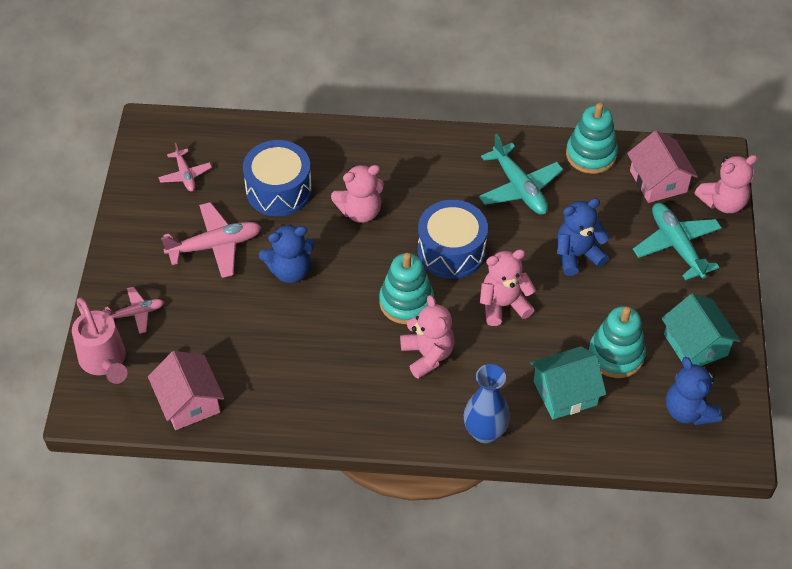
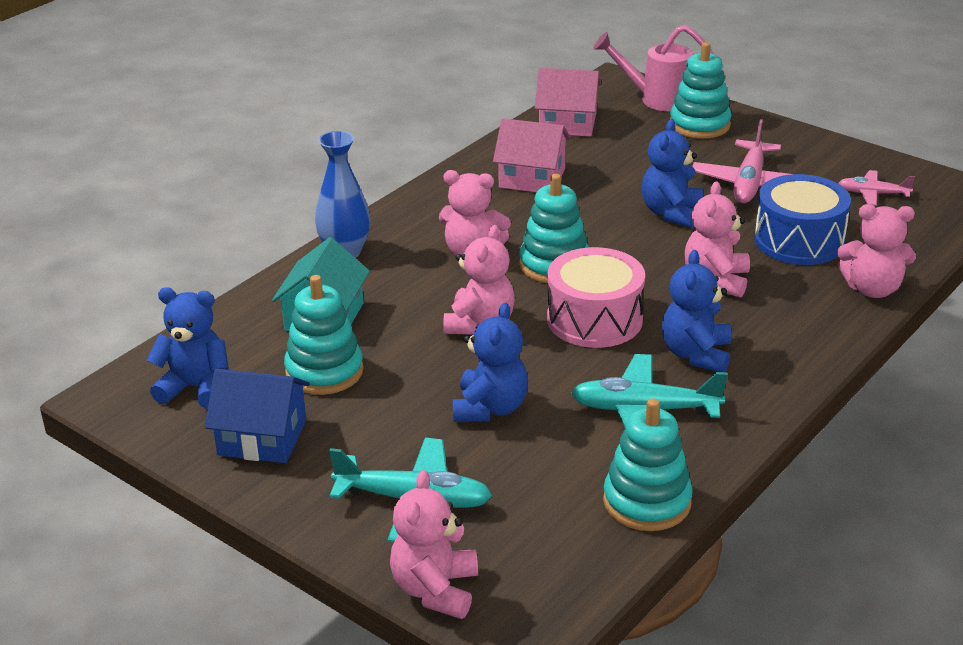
camera: 125 degrees right, 20 degrees down
(136, 313) = (699, 125): pink plane -> turquoise stacking toy
(313, 136) = (872, 289): none -> pink teddy bear
(448, 188) = (696, 354): none -> blue teddy bear
(451, 251) = (594, 319): blue drum -> pink drum
(658, 181) = (537, 543): pink house -> pink house (532, 178)
(695, 345) = (262, 437): turquoise house -> blue house

